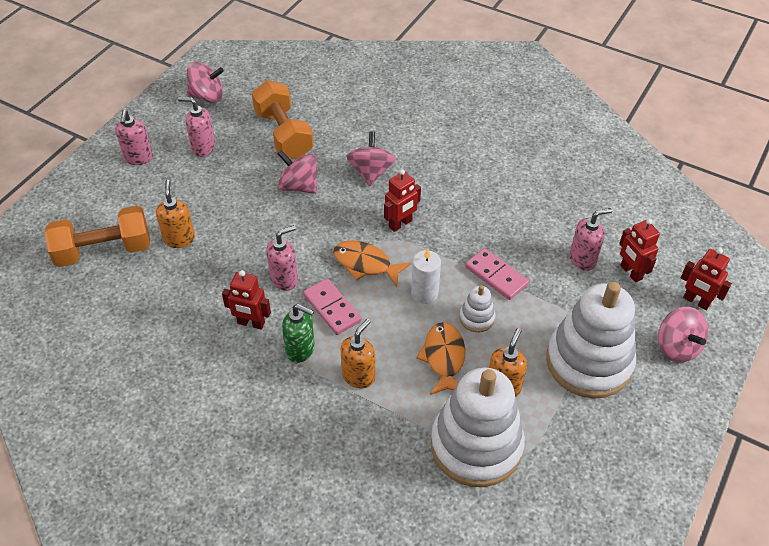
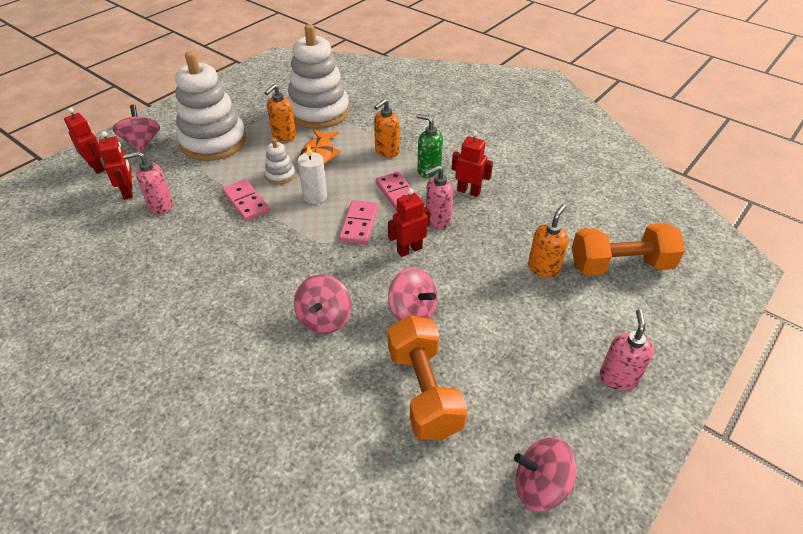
camera: 170 degrees left, 5 degrees down
(179, 239) = (543, 268): orange soap dispenser -> orange soap dispenser turned 150 degrees counterclockwise
(203, 148) = (533, 383): pink soap dispenser -> none
(366, 264) = (359, 224): orange fish -> pink domino
(400, 224) = (313, 256): red robot -> red robot (409, 250)

